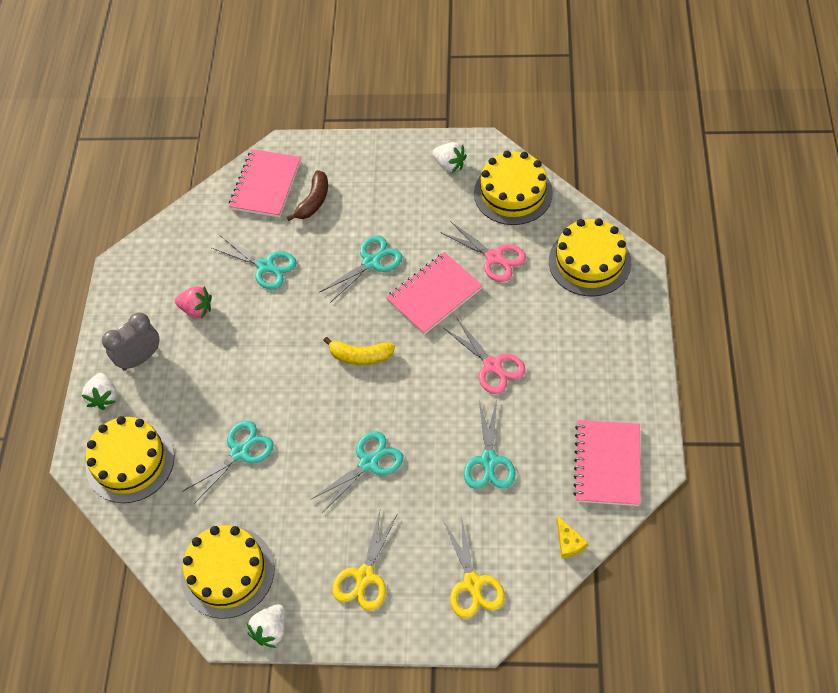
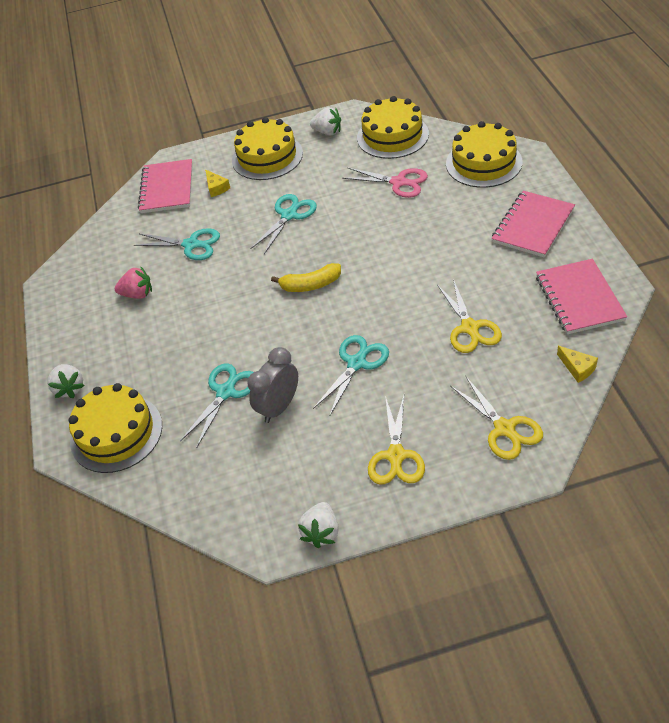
camera: 15 degrees left, 10 degrees down
(140, 358) = (96, 347): grey clock -> grey clock (279, 407)
(227, 572) = (255, 496): yellow cake -> yellow cake (267, 157)
(313, 201) = (216, 188): brown banana -> yellow cheese
(434, 294) = (357, 222): pink notebook -> pink notebook (532, 226)
(489, 460) = (470, 328): turquoise scissors -> yellow scissors
(492, 365) = (436, 257): pink scissors -> none

